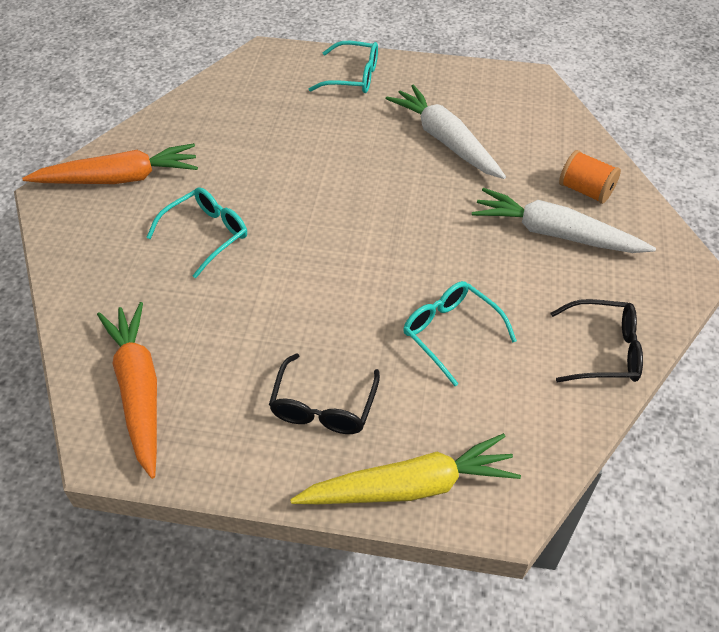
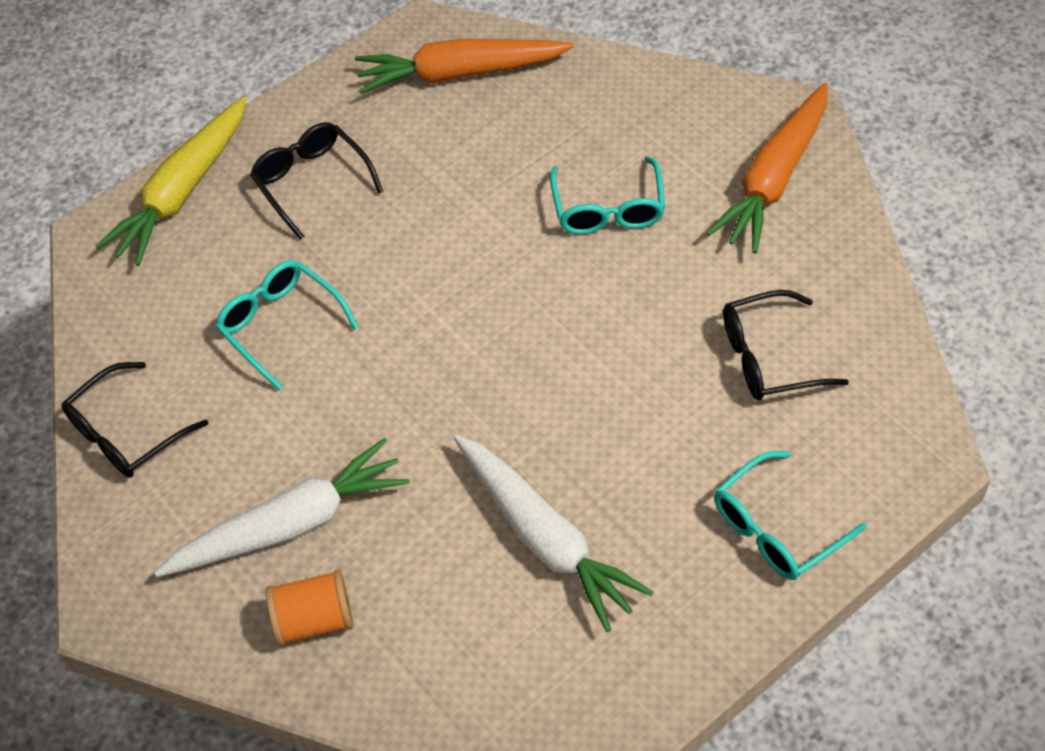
camera: 135 degrees right, 5 degrees up
(139, 391) = (460, 73): orange carrot -> orange carrot turned 150 degrees clockwise
(256, 122) = (768, 358): none -> black glasses
(445, 140) = (545, 538): white carrot -> white carrot turned 45 degrees clockwise
(450, 333) = (280, 325): turquoise glasses -> turquoise glasses turned 135 degrees counterclockwise

